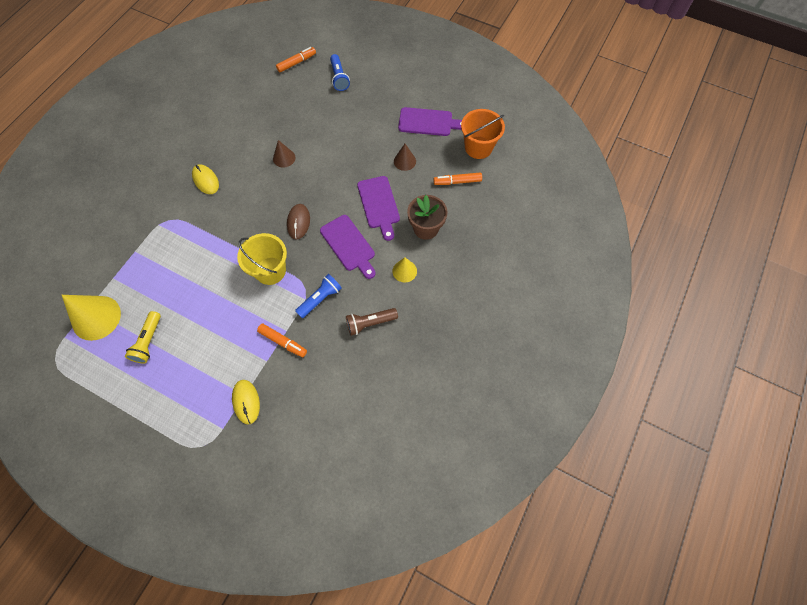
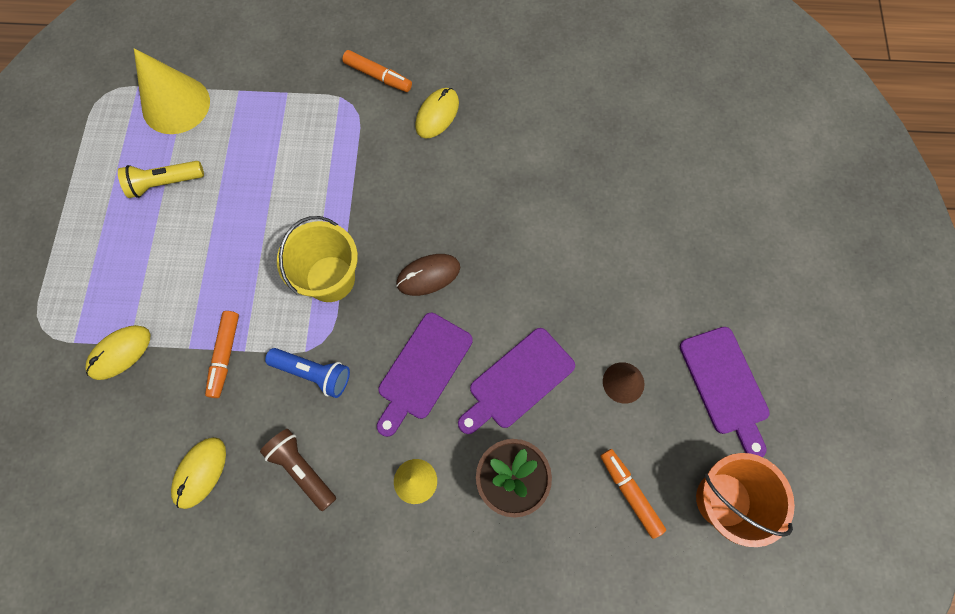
camera: 65 degrees right, 5 degrees up
(284, 158) = (529, 196): brown cone -> none
(296, 63) = (717, 121): orange marker -> orange marker (378, 76)
(339, 78) = (727, 198): blue flashlight -> none
(344, 377) = (200, 472): none -> yellow mouse

